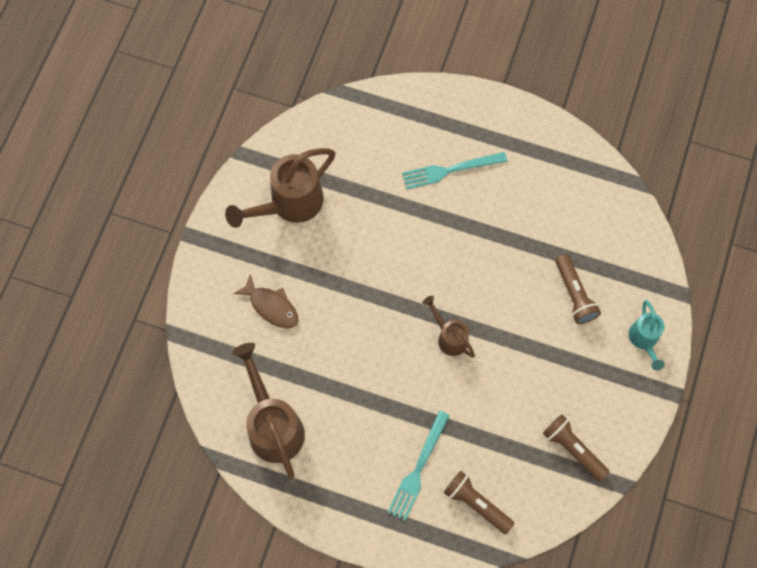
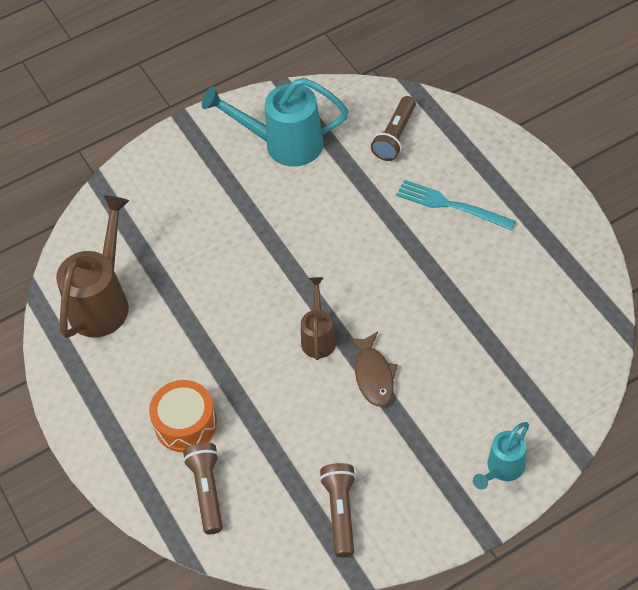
camera: 45 degrees right, 15 degrees down
(271, 306) = (192, 210): brown fish -> brown fish (373, 375)
(289, 204) = (284, 144): brown watering can -> turquoise watering can
(418, 469) = (185, 424): turquoise fork -> orange drum
(574, 294) = (470, 382): brown flashlight -> brown flashlight (395, 136)

